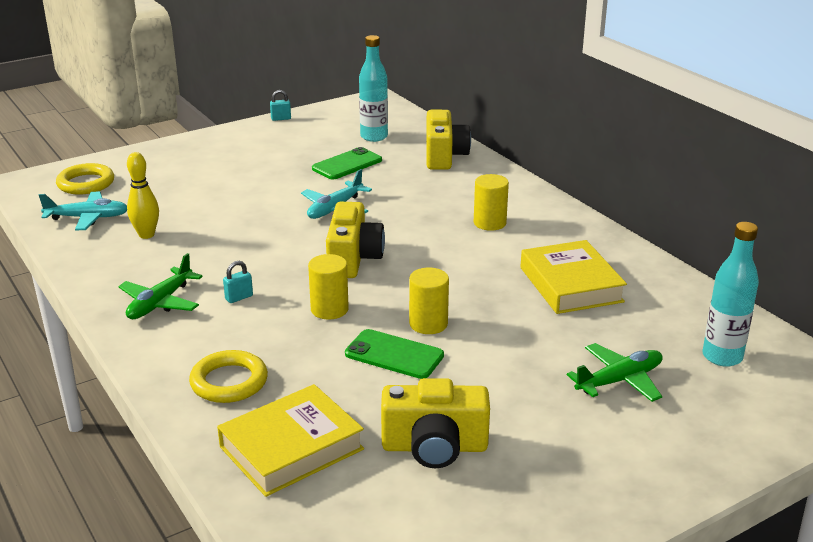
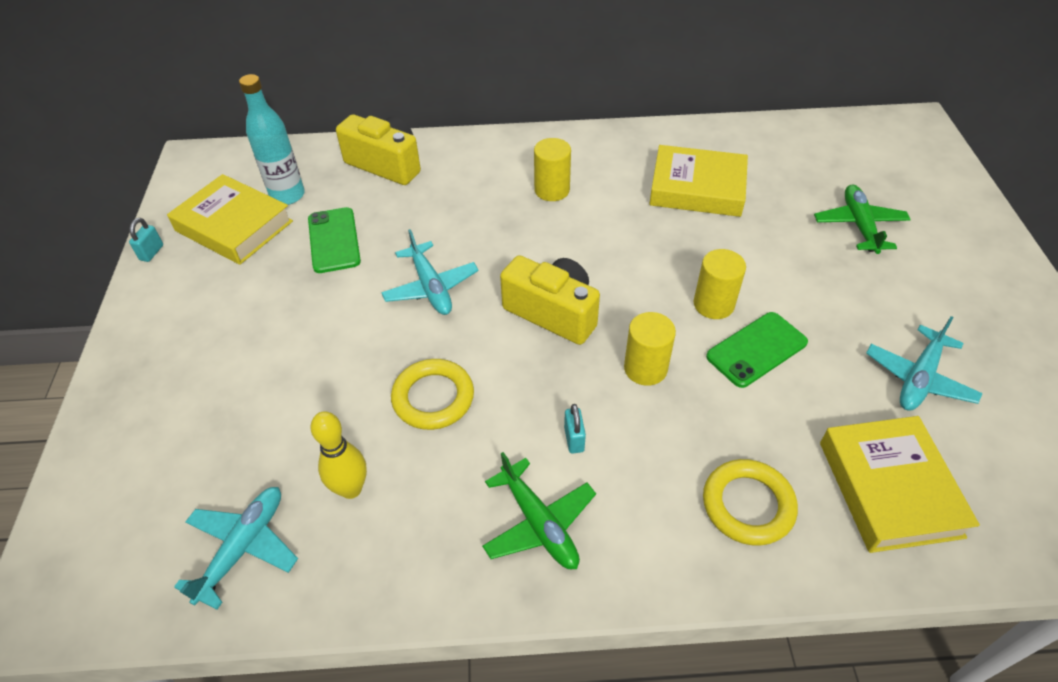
camera: 60 degrees left, 20 degrees up
(86, 183) = (129, 522): yellow ring -> yellow ring (433, 398)
(327, 132) = (234, 226): none -> yellow book
(434, 447) = (919, 378): yellow camera -> turquoise plane
(722, 357) = (848, 159): turquoise bottle -> none

